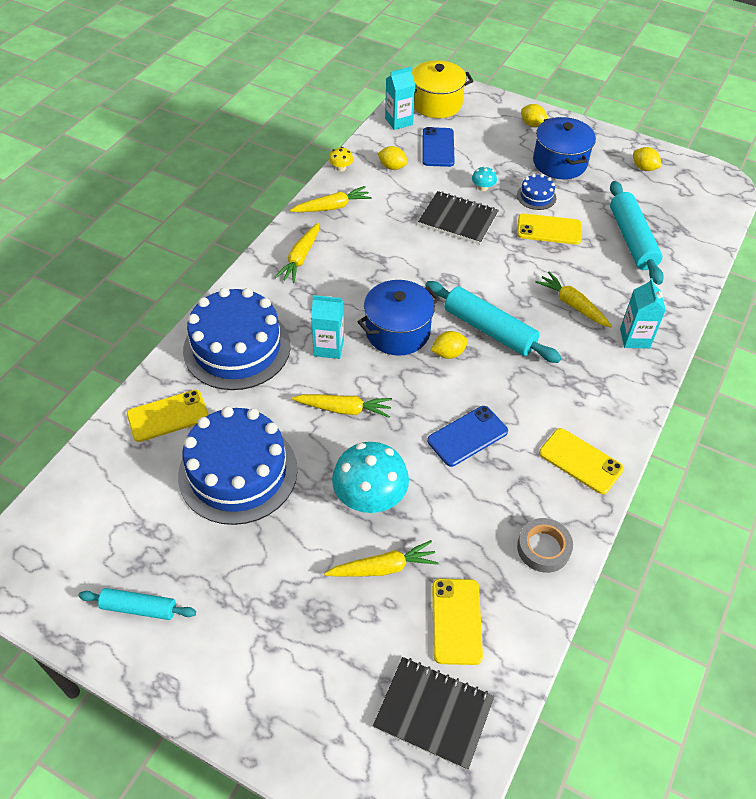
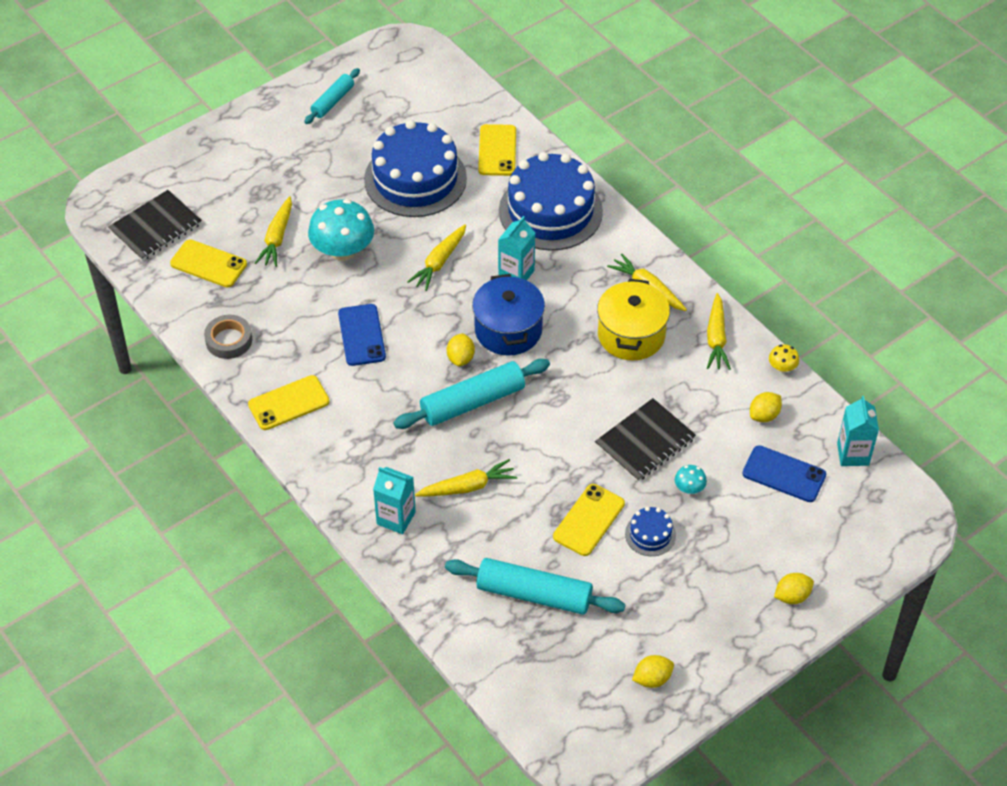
camera: 115 degrees right, 0 degrees up
(436, 104) = (877, 508): yellow pot -> yellow pot (631, 335)
(559, 163) = (702, 589): blue pot -> none

